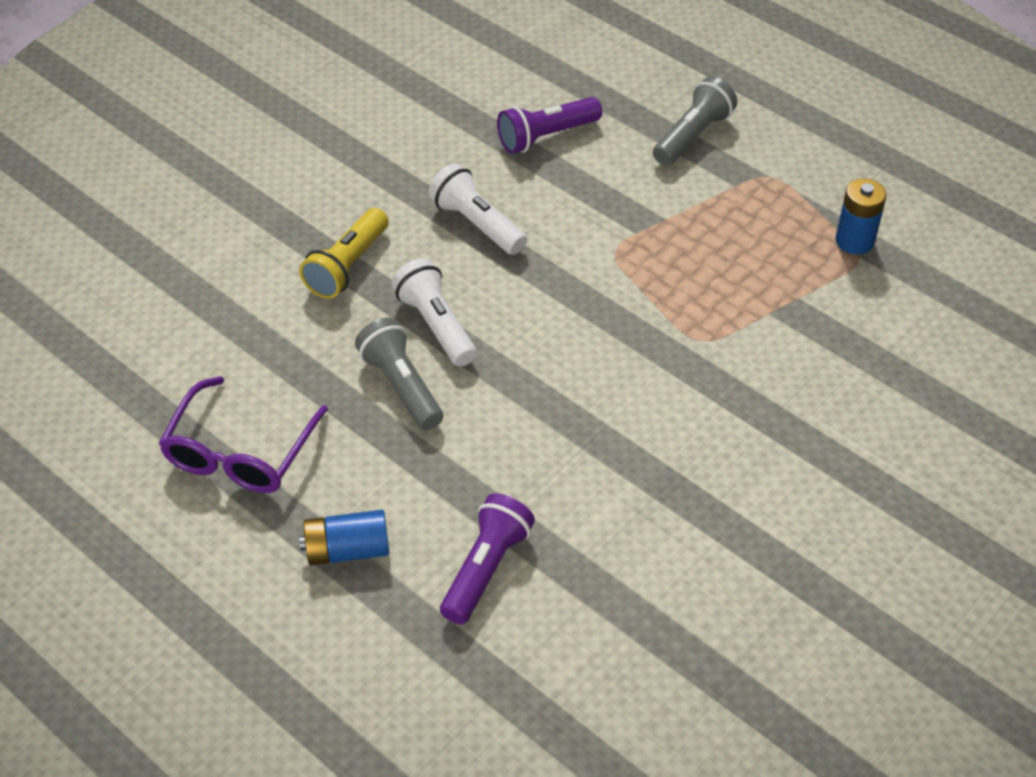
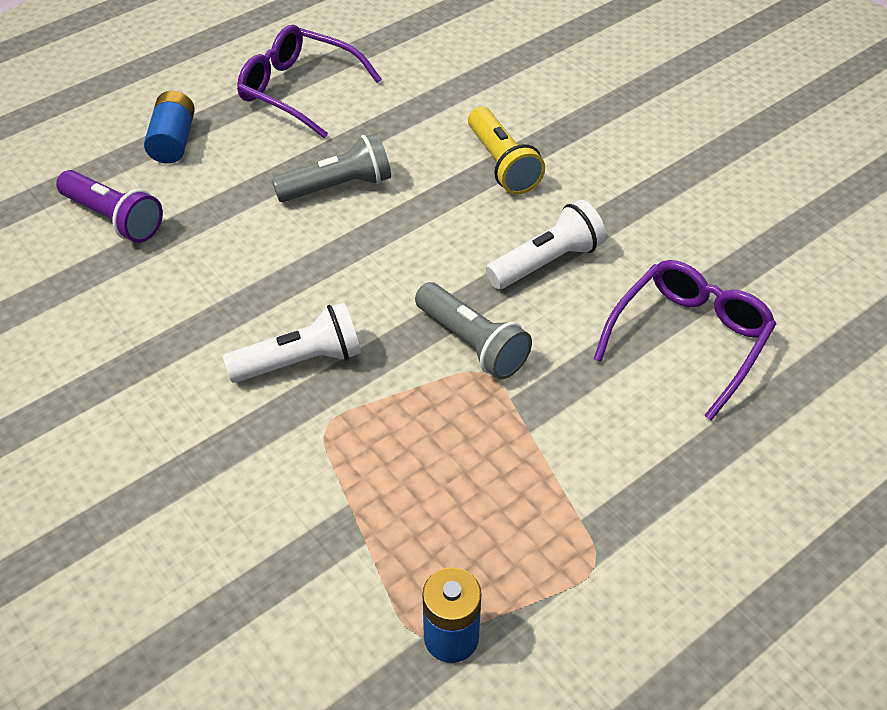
camera: 100 degrees right, 0 degrees up
(347, 266) = (502, 164): yellow flashlight -> yellow flashlight turned 150 degrees counterclockwise
(436, 325) = (408, 216): white flashlight -> white flashlight (300, 361)
(546, 136) = (689, 340): purple flashlight -> purple glasses
(692, 136) = (683, 491): grey flashlight -> grey flashlight (472, 343)

